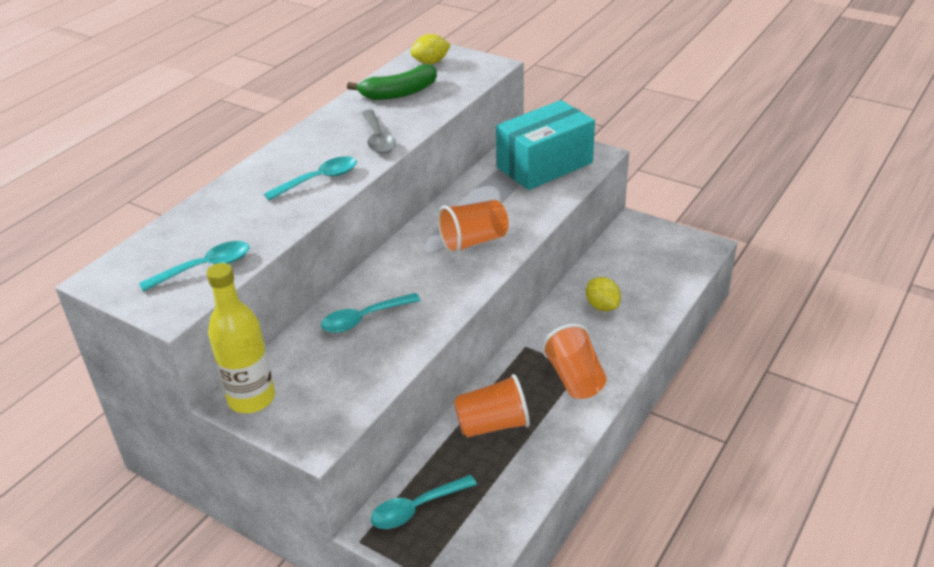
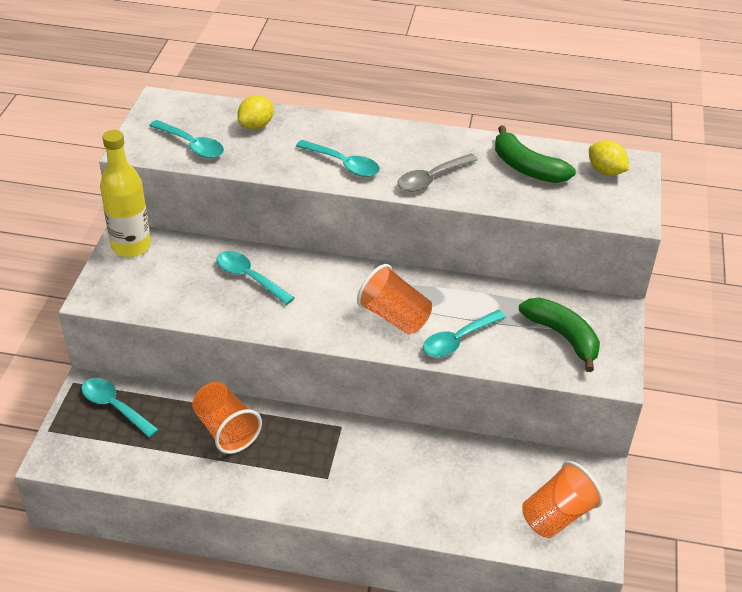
camera: 65 degrees right, 5 degrees up
(521, 215) = (458, 340): none -> turquoise spoon
(544, 165) = (562, 336): turquoise box -> green banana
(575, 378) = (310, 476): orange cup -> orange cup (557, 515)
(602, 306) = (431, 474): yellow lemon -> yellow lemon (256, 125)

